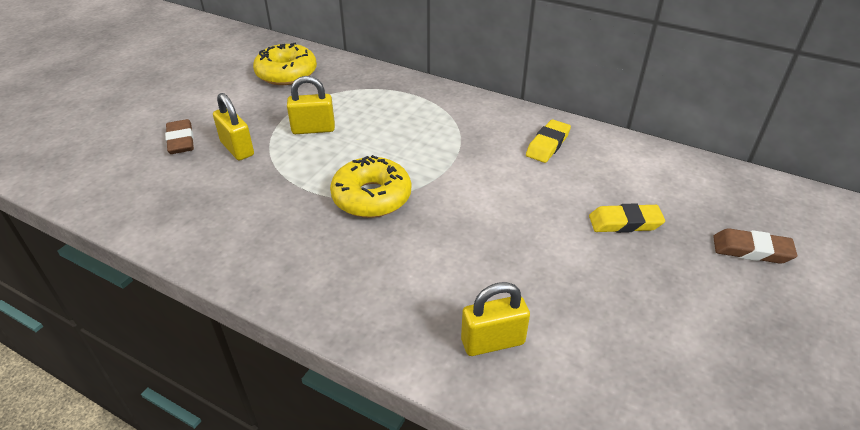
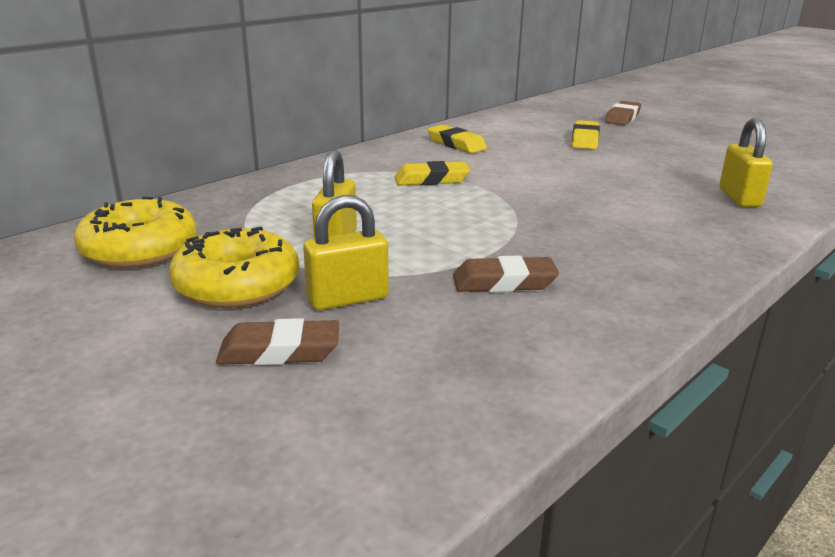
camera: 75 degrees left, 15 degrees down
(266, 202) = (504, 282): none -> brown eraser
(371, 197) = (515, 222): yellow donut -> yellow donut (237, 285)
(445, 146) = (431, 180): none -> yellow eraser

